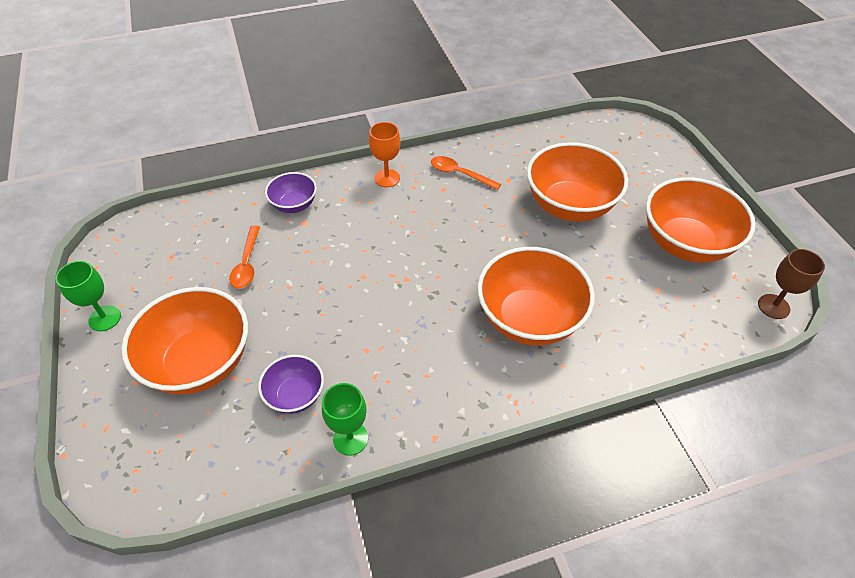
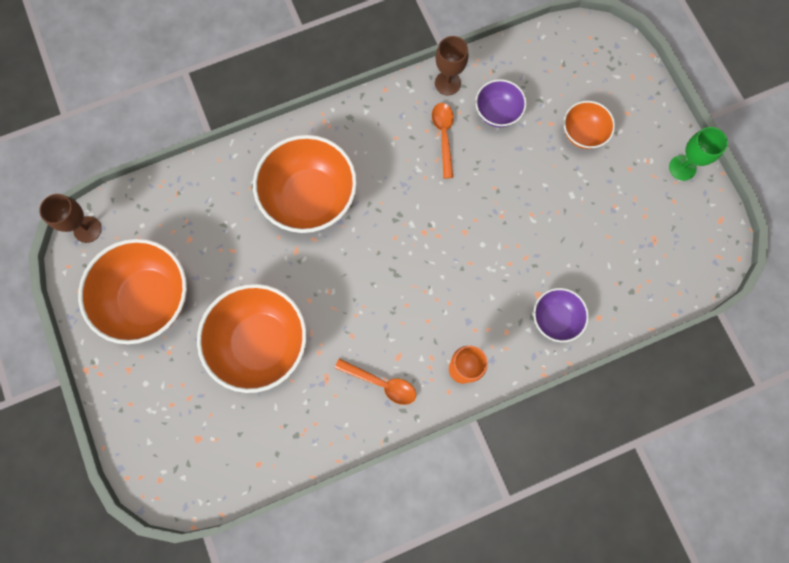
camera: 175 degrees right, 25 degrees up
(200, 362) = (583, 133): orange bowl -> orange bowl, size x0.52
(247, 264) = (578, 237): orange spoon -> orange spoon (443, 136)
(350, 438) = (447, 83): green goblet -> brown goblet

